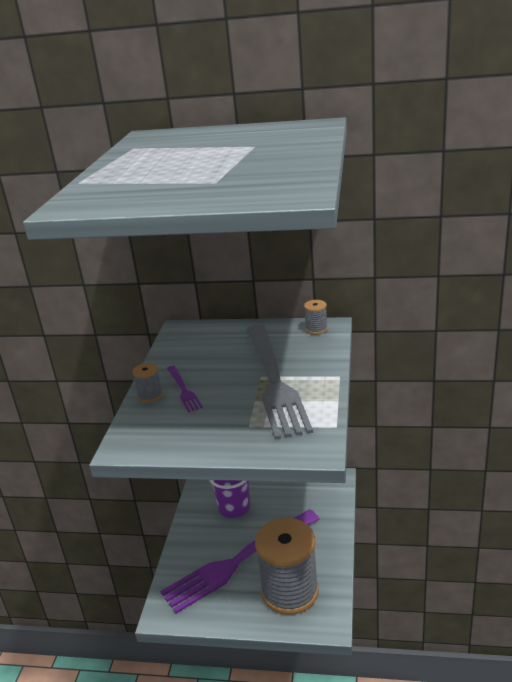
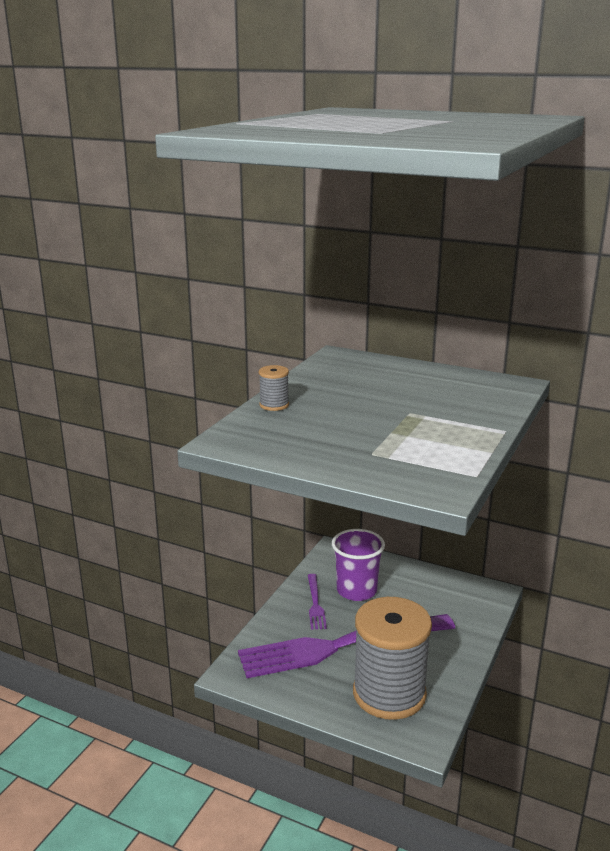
camera: 15 degrees right, 5 degrees down
(183, 390) = (314, 407): purple fork -> purple fork (315, 604)
(274, 382) = (423, 420): grey fork -> none
(316, 329) = (499, 383): grey spool -> none

